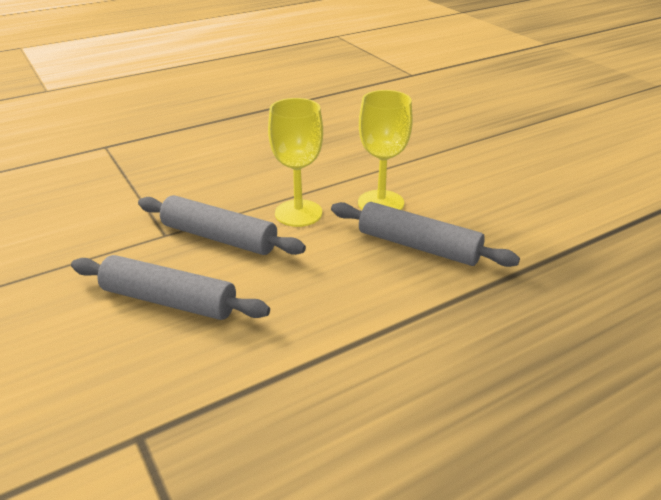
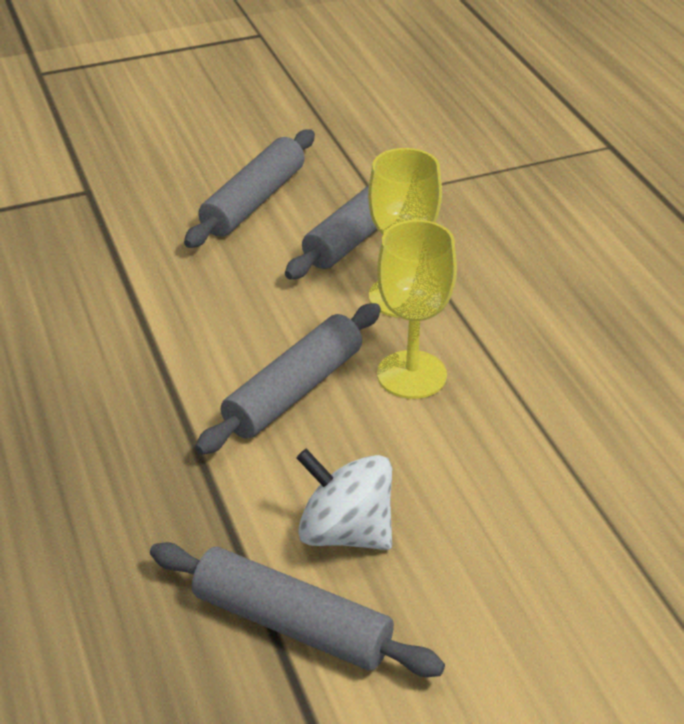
camera: 100 degrees right, 5 degrees up
(529, 214) = (345, 532): none -> white spinning top
(607, 223) = (292, 624): none -> grey rolling pin

